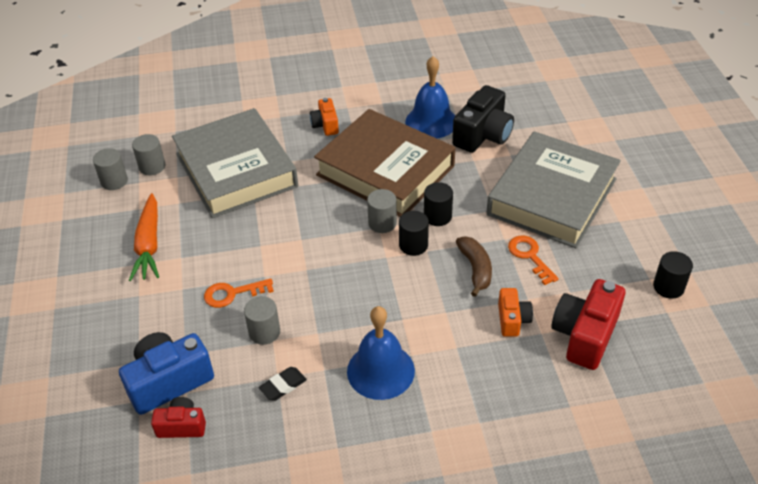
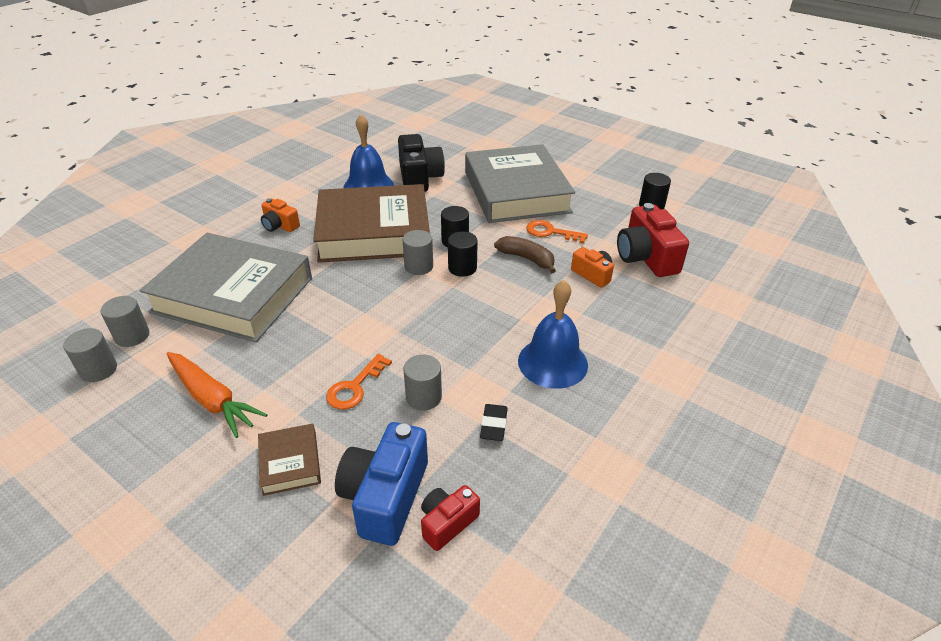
camera: 45 degrees left, 5 degrees down
(145, 319) = (290, 463): none -> brown book

